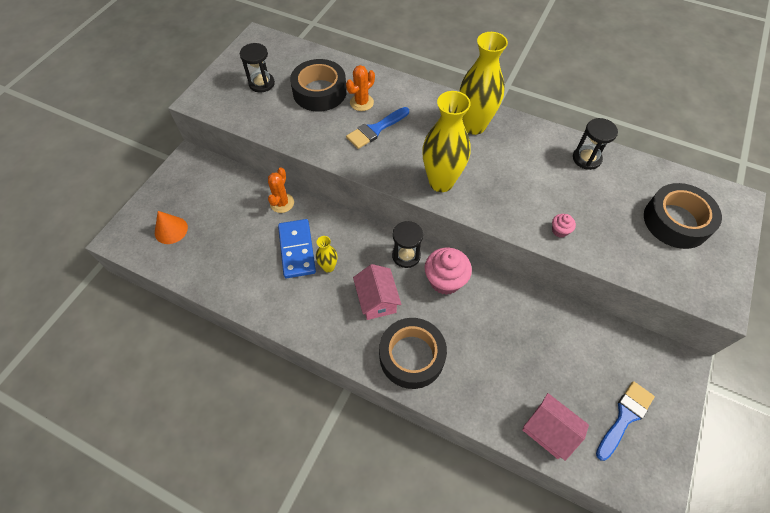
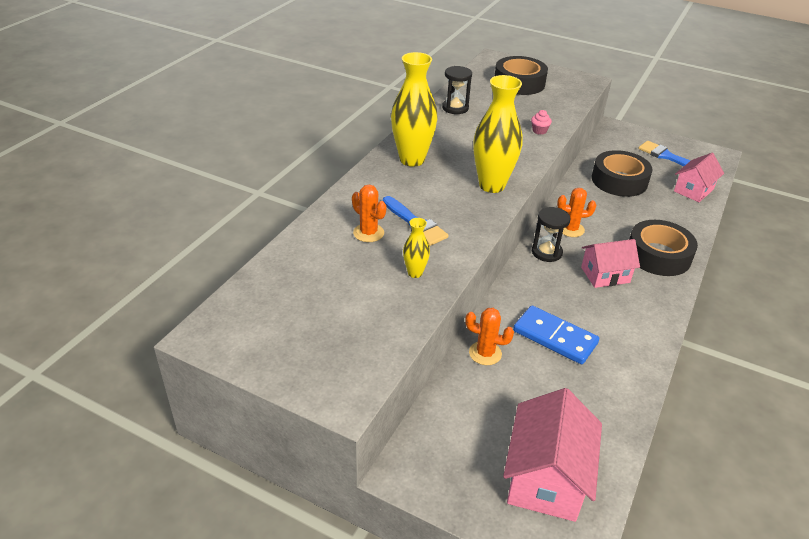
camera: 90 degrees left, 20 degrees down
(171, 230) = (546, 478): orange cone -> pink house
(261, 83) = (317, 326): black hourglass -> none
(297, 250) = (555, 337): blue domino -> blue domino turned 45 degrees clockwise
(319, 92) = (343, 268): black tape -> black tape (619, 180)
(328, 267) = (573, 310): yellow vase -> yellow vase (415, 273)
(445, 280) = (571, 229): pink cupcake -> orange cactus

